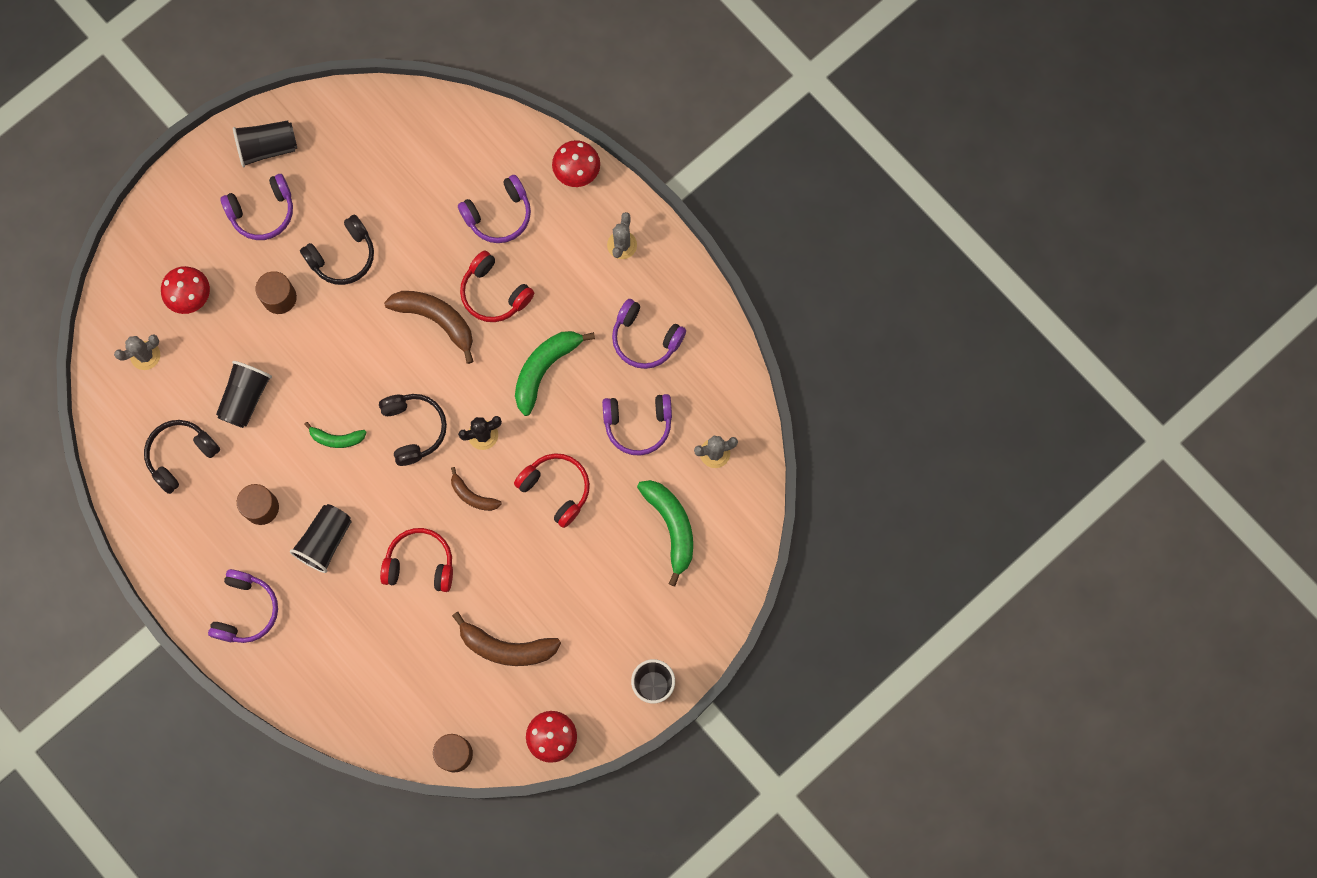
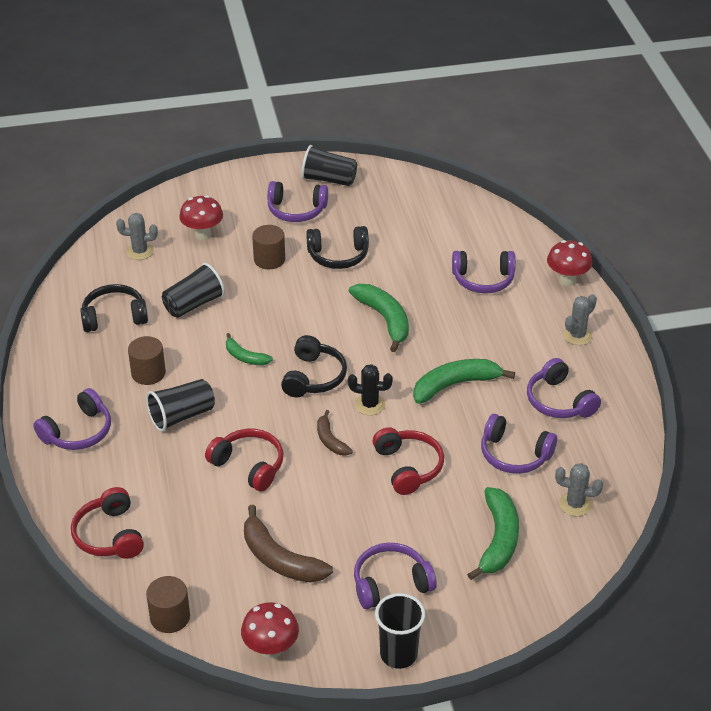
camera: 30 degrees right, 35 degrees down
(436, 319) = (384, 319): brown banana -> green banana
(494, 293) = (445, 322): red headphones -> red headphones (109, 535)
(609, 621) = (390, 583): none -> purple headphones

